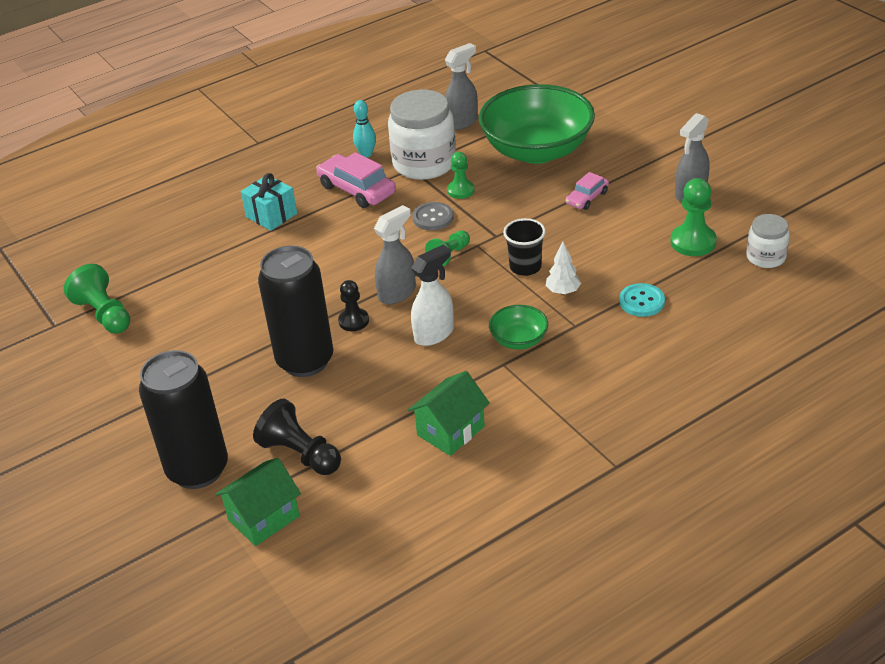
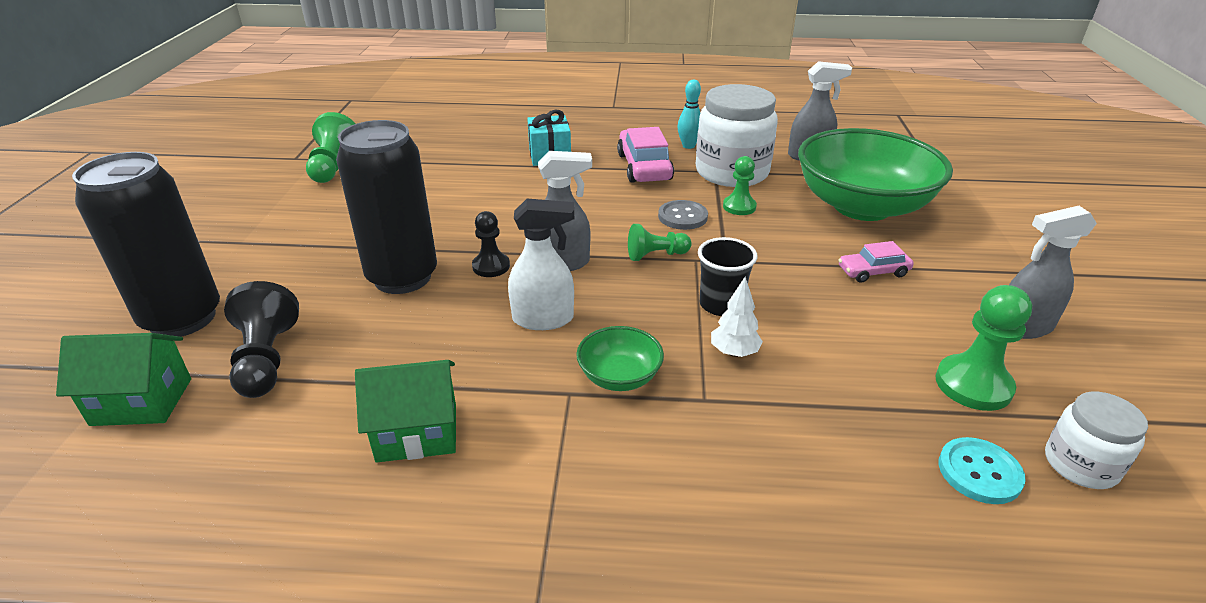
camera: 35 degrees right, 5 degrees down
(641, 301) = (823, 420): turquoise button -> turquoise button (979, 472)

